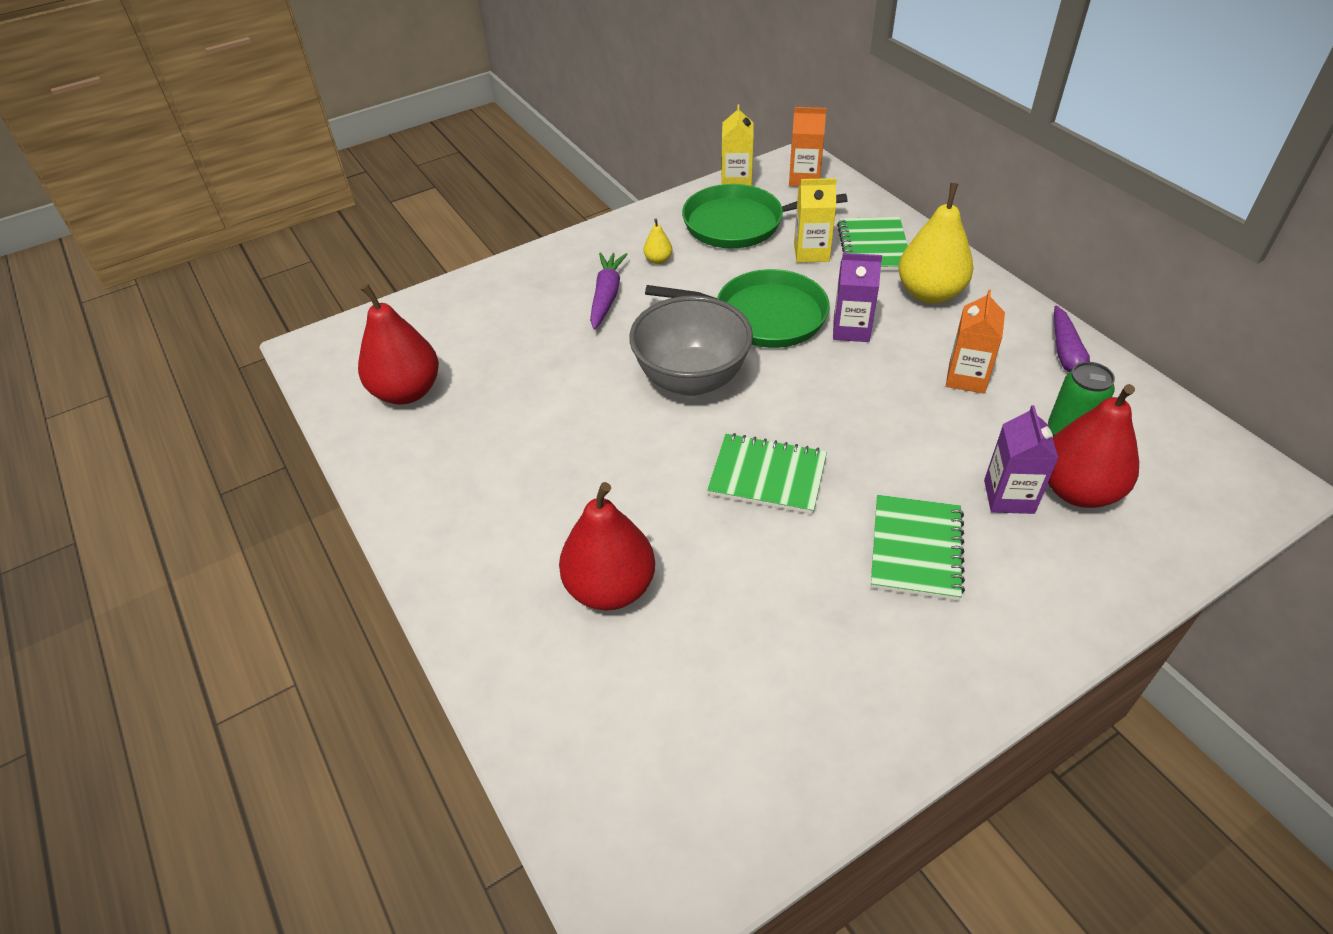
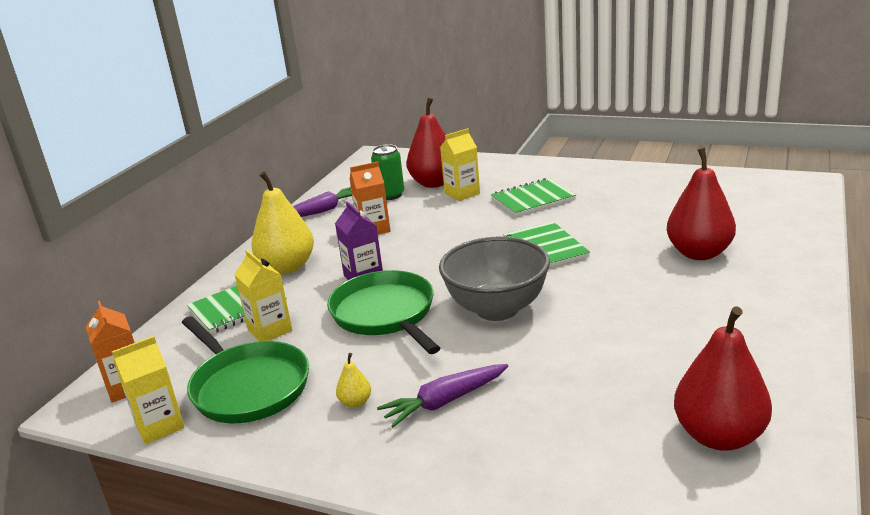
camera: 125 degrees left, 20 degrees down
(1009, 496) = (462, 193): purple carton -> yellow carton

